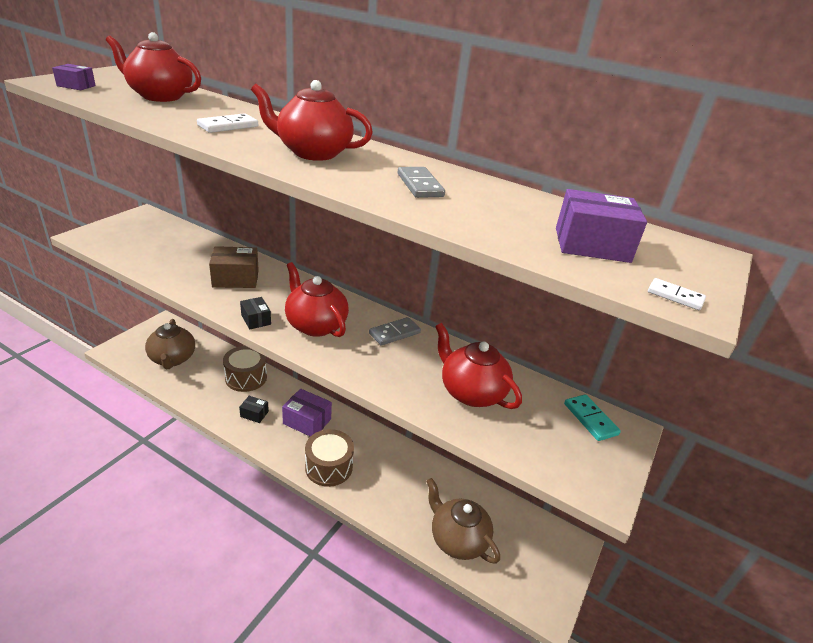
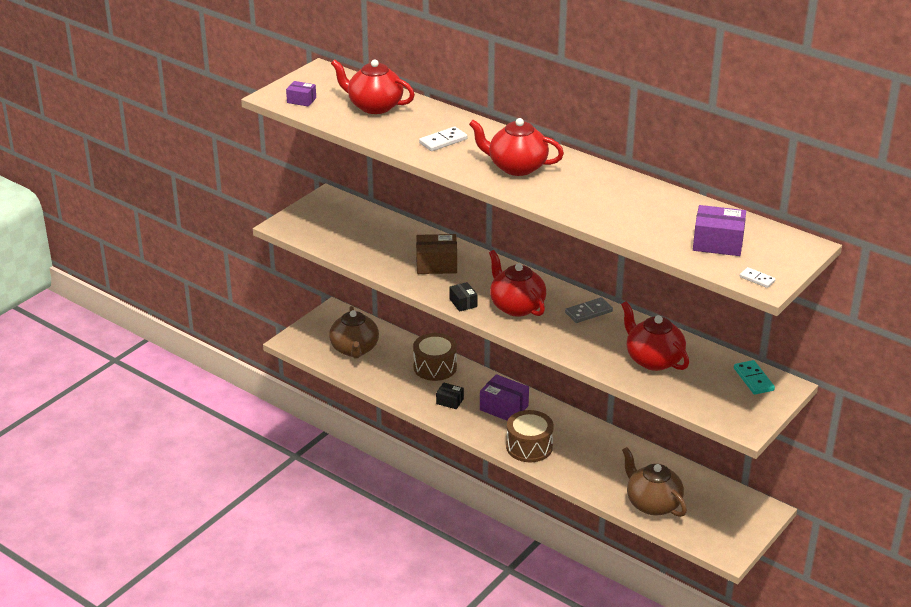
camera: 10 degrees right, 0 degrees up
(419, 185) = (600, 196): grey domino -> none

